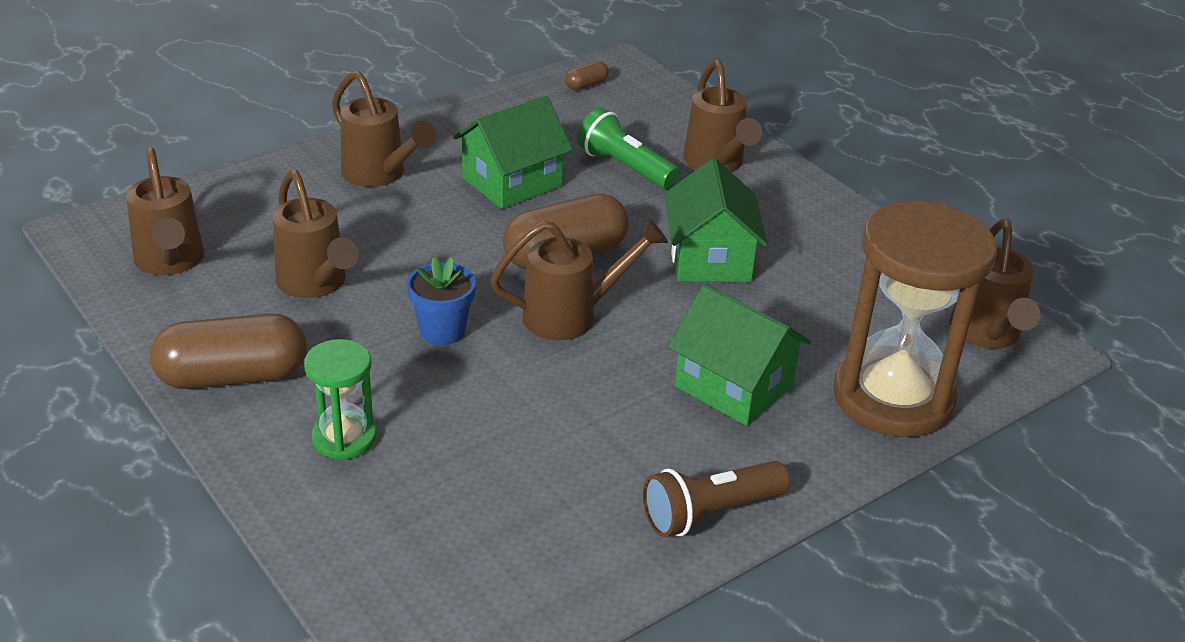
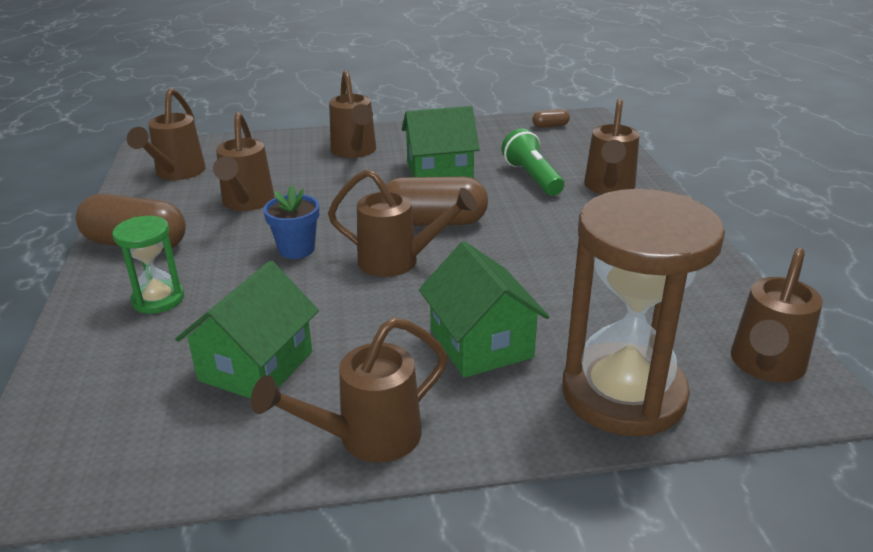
camera: 30 degrees right, 5 degrees down
(710, 258) = (545, 248): green house -> green house (256, 366)
(710, 513) = (366, 439): brown flashlight -> brown watering can

